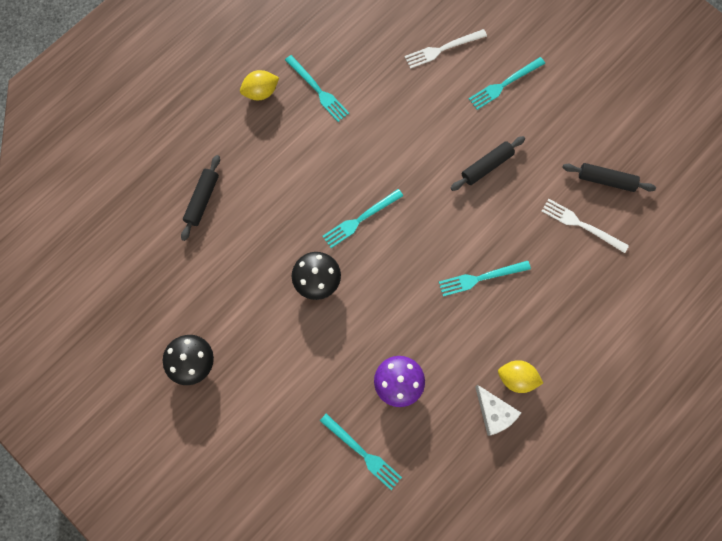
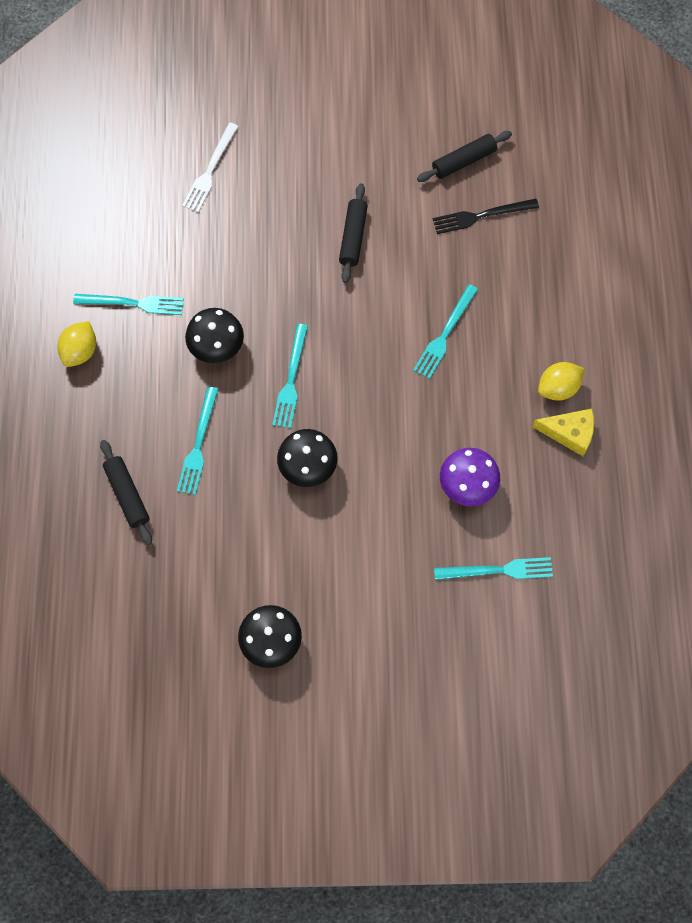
camera: 45 degrees left, 5 degrees down
(338, 159) = (216, 346): none -> black mushroom
(494, 413) = (569, 433): white cheese -> yellow cheese
(504, 84) = (296, 155): turquoise fork -> turquoise fork (198, 444)
(581, 225) = (481, 216): white fork -> black fork

